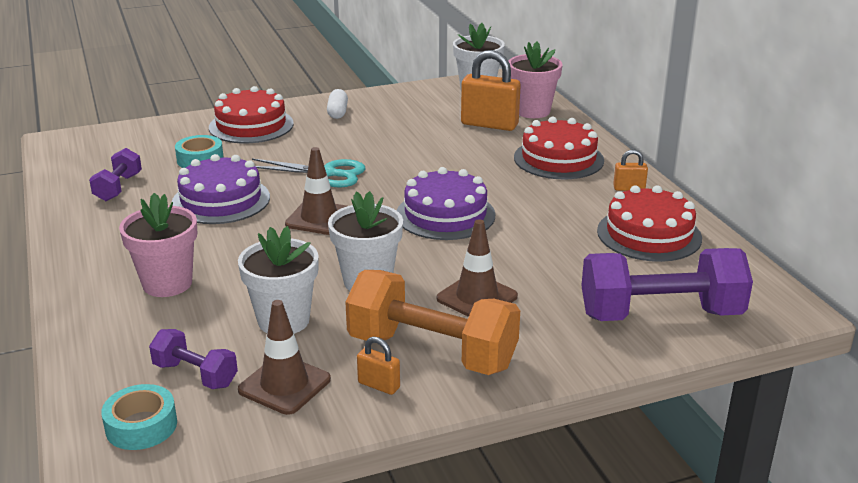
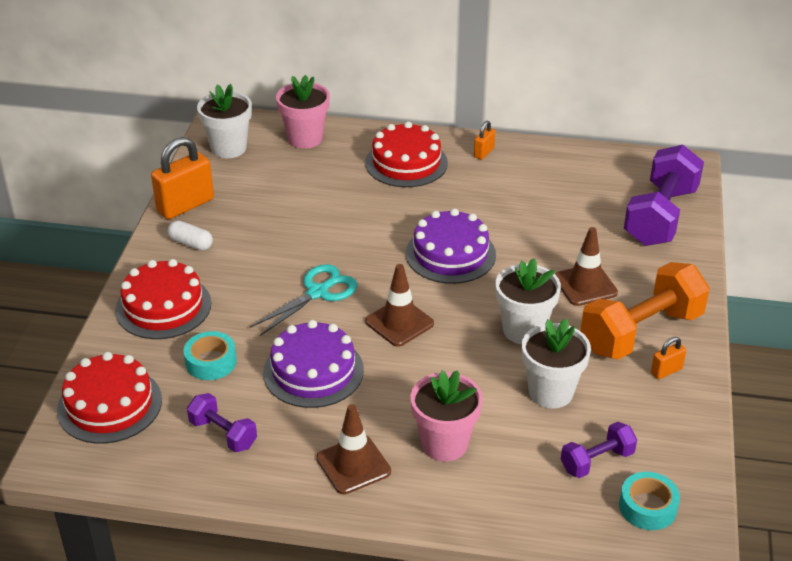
camera: 60 degrees left, 10 degrees up
(284, 385) = (638, 417): brown traffic cone -> brown traffic cone (353, 465)
(489, 124) = (308, 170): orange padlock -> orange padlock (185, 205)
(649, 234) = (557, 174): red cake -> red cake (109, 405)

